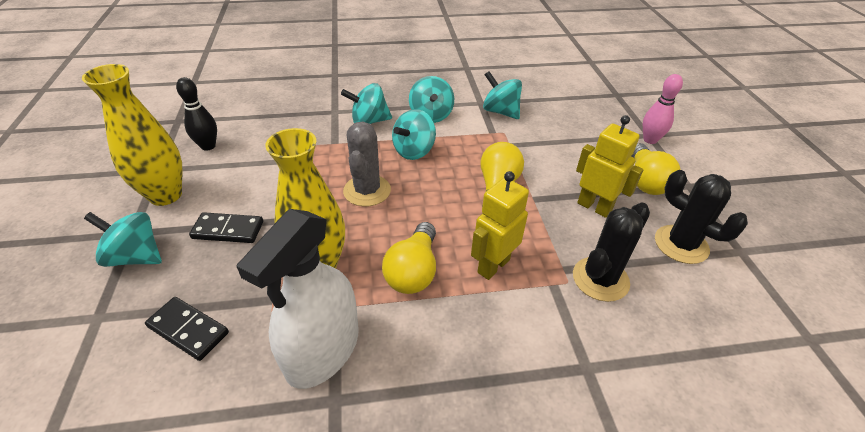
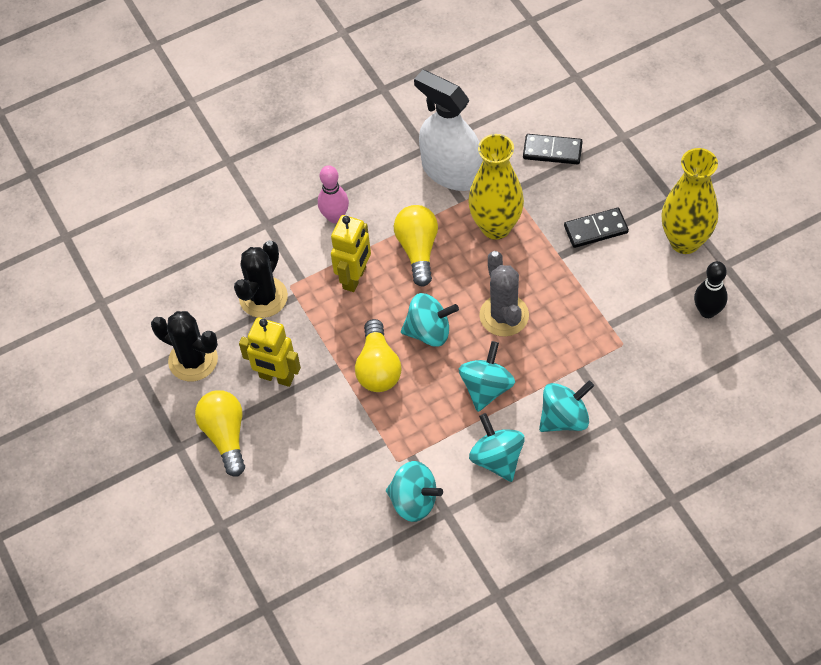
camera: 165 degrees right, 15 degrees up
(136, 257) = (645, 182): turquoise spinning top -> turquoise spinning top (429, 331)
(323, 350) = (451, 171): white spray bottle -> white spray bottle turned 60 degrees counterclockwise
(650, 140) = (219, 514): pink bowling pin -> pink bowling pin (335, 217)

